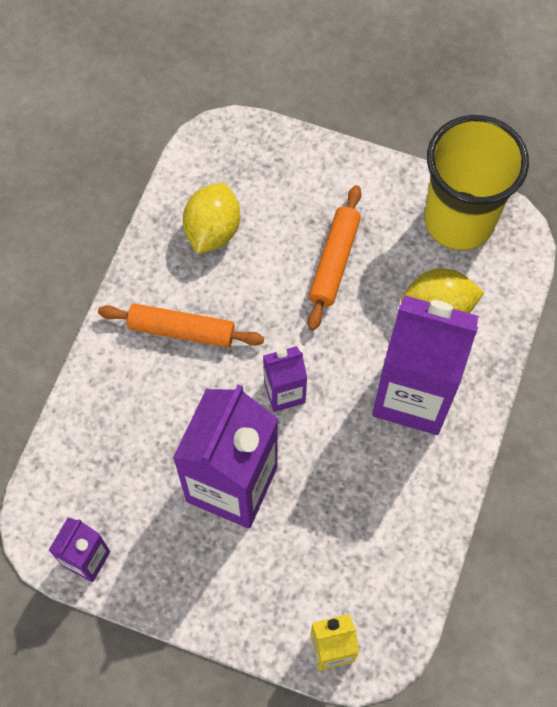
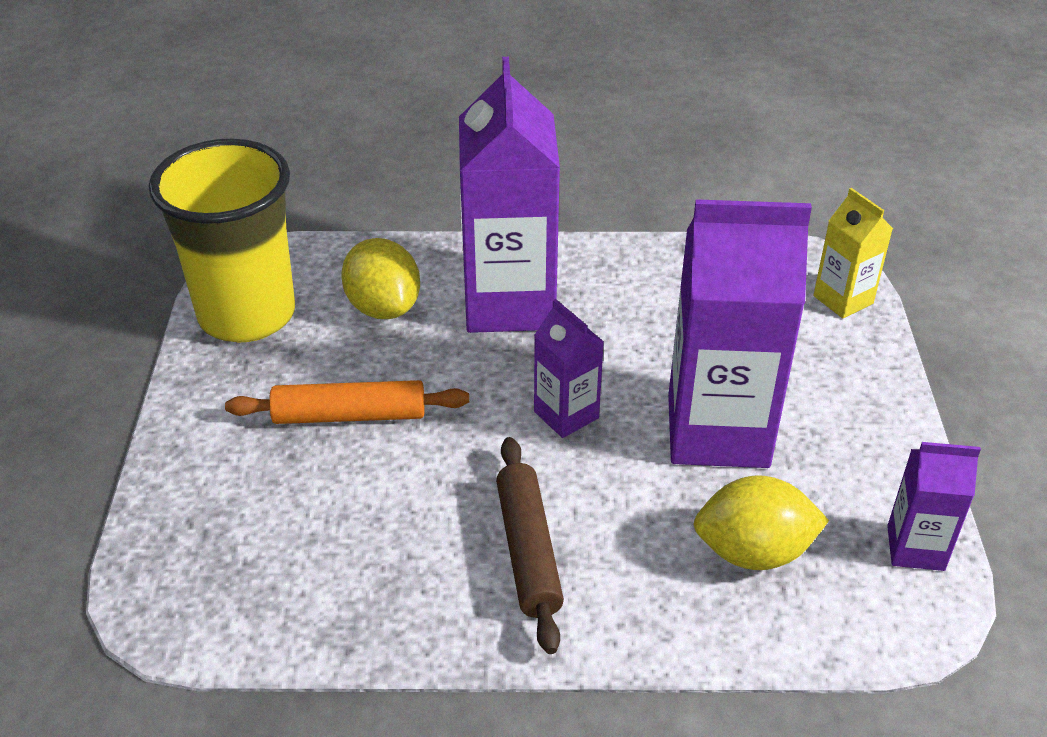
camera: 110 degrees left, 25 degrees down
(181, 330) = (528, 550): orange rolling pin -> brown rolling pin
(212, 230) = (343, 565): yellow lemon -> yellow lemon (753, 552)

